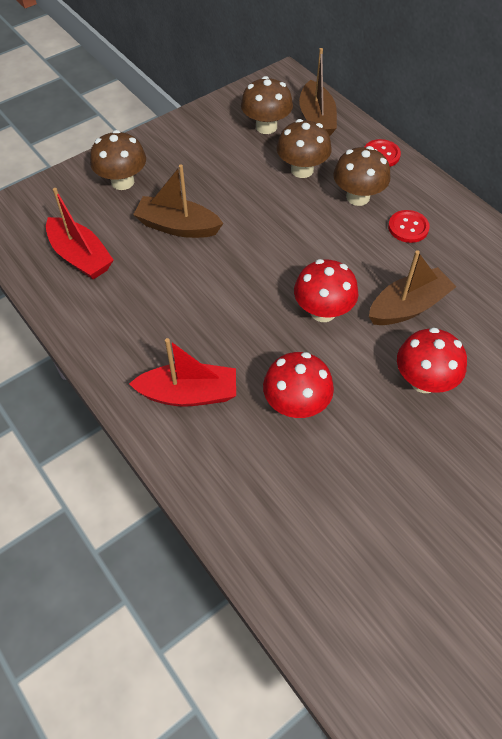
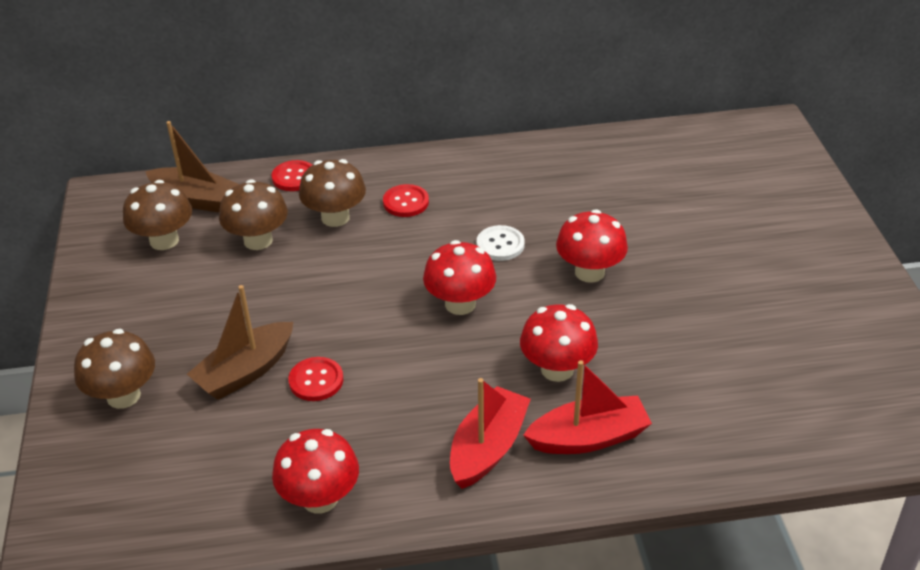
camera: 60 degrees left, 15 degrees down
(80, 257) = (212, 479): red boat -> red boat (588, 438)
(93, 319) = (320, 498): none -> red mushroom
(192, 266) = (316, 380): none -> red button
(408, 307) = (500, 245): brown boat -> white button

